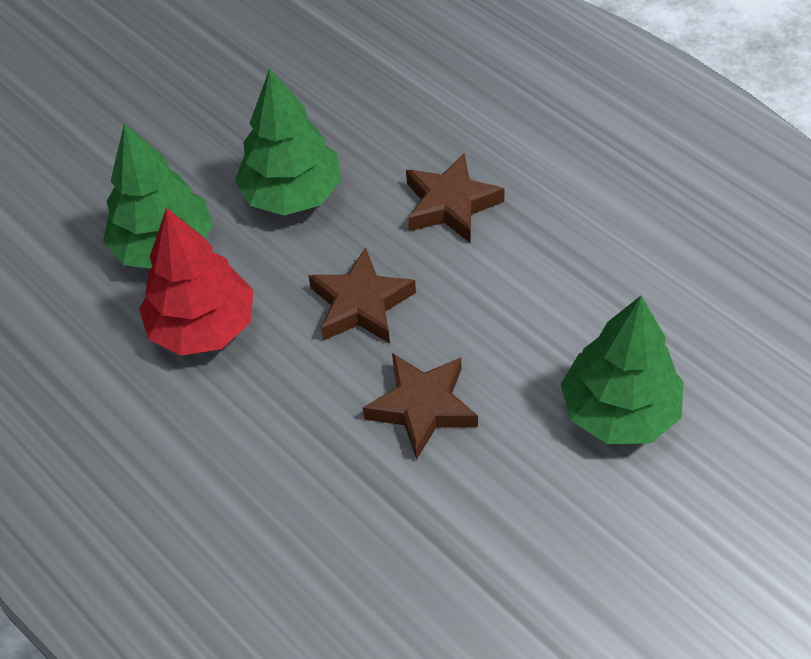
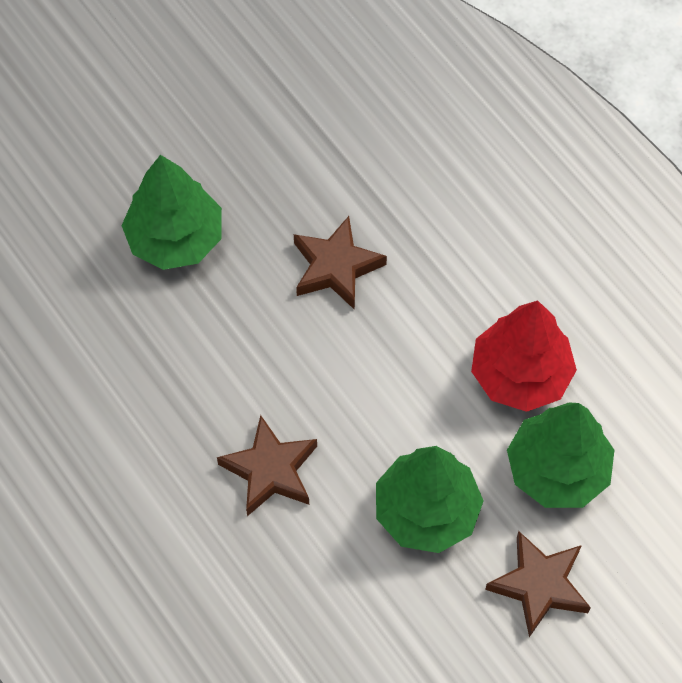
camera: 175 degrees left, 10 degrees up
(361, 304) = (374, 373): brown star -> brown star (539, 585)

